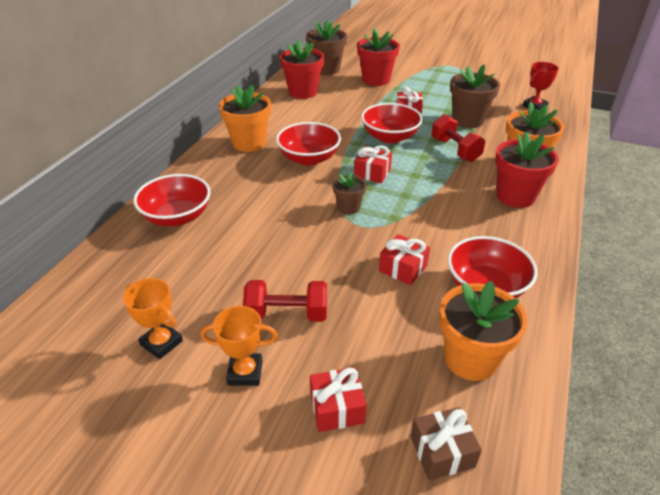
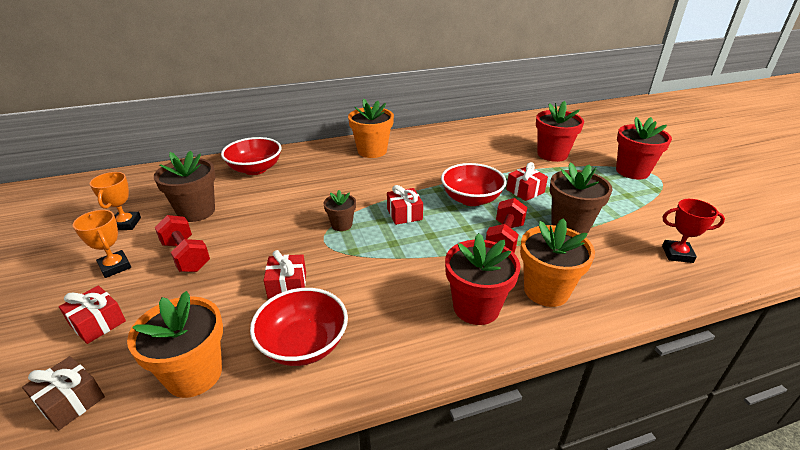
camera: 50 degrees right, 5 degrees down
(303, 92) = (474, 137): red flower pot -> red flower pot (632, 171)
(309, 158) = (385, 180): red bowl -> none
(326, 69) = (526, 130): brown flower pot -> brown flower pot (196, 211)

